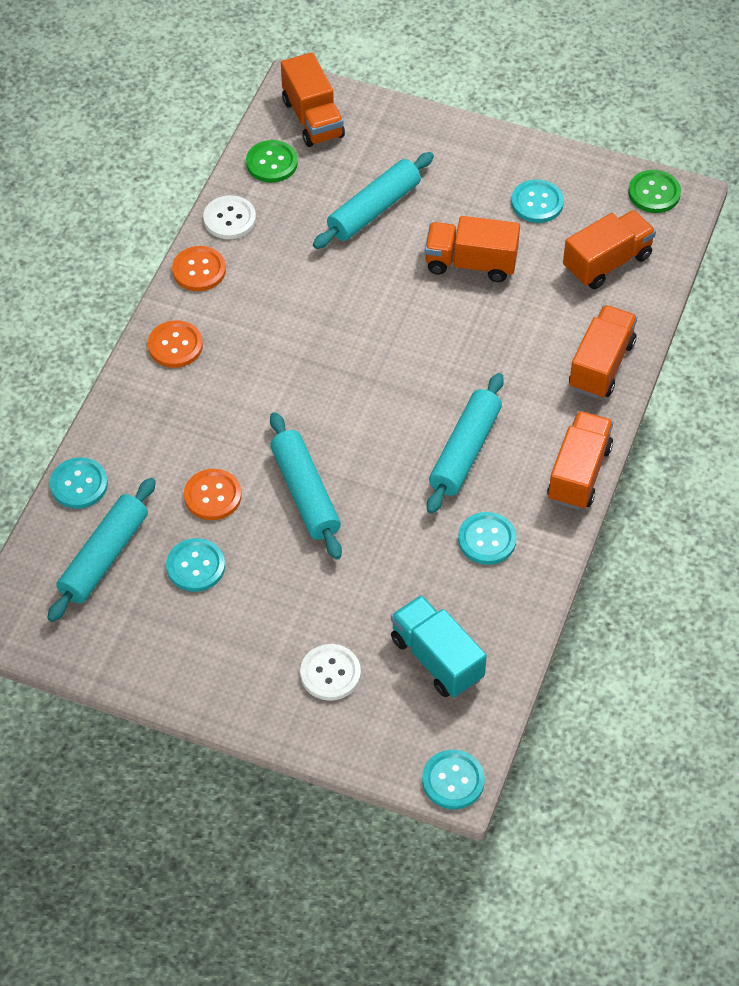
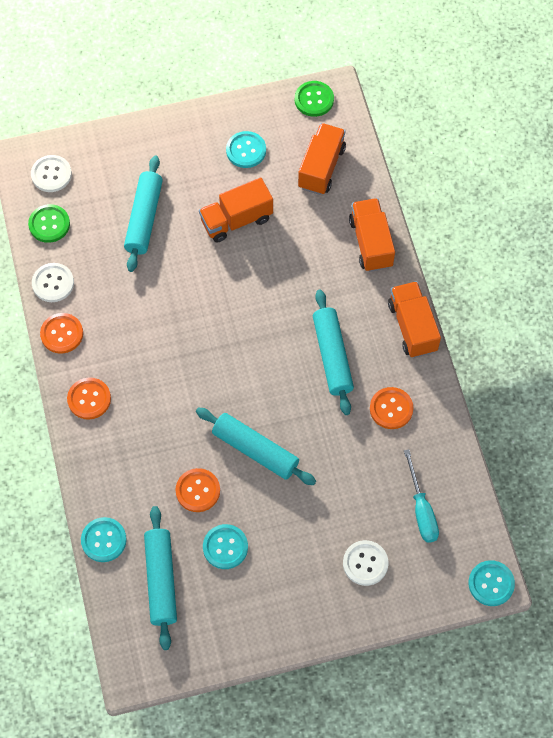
camera: 35 degrees left, 10 degrees up
(312, 118) = (51, 174): orange truck -> white button
(437, 658) = (421, 509): turquoise truck -> turquoise screwdriver
(487, 539) = (391, 409): turquoise button -> orange button

